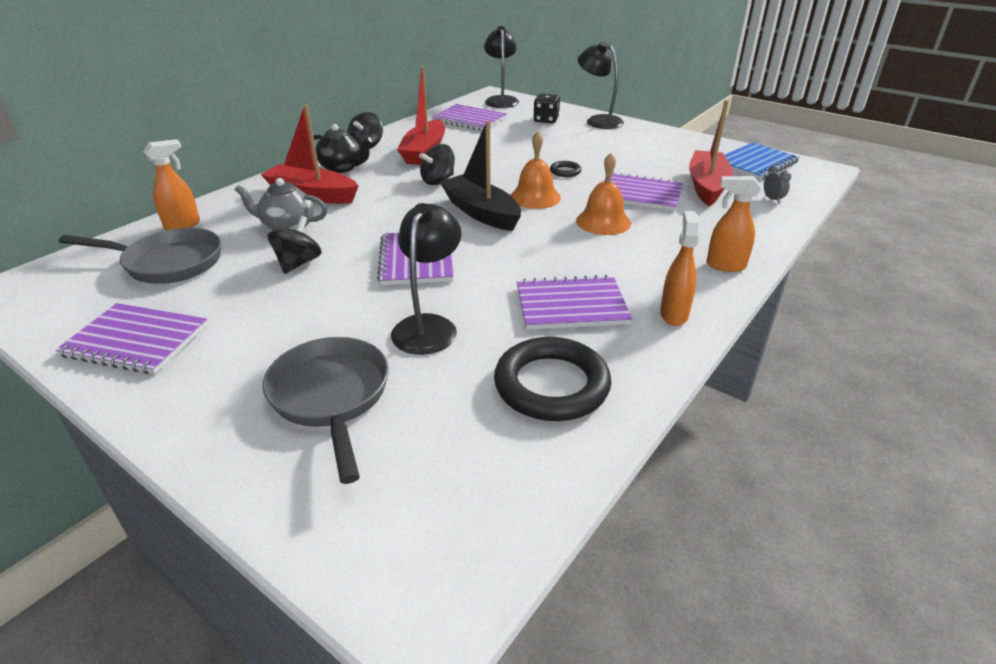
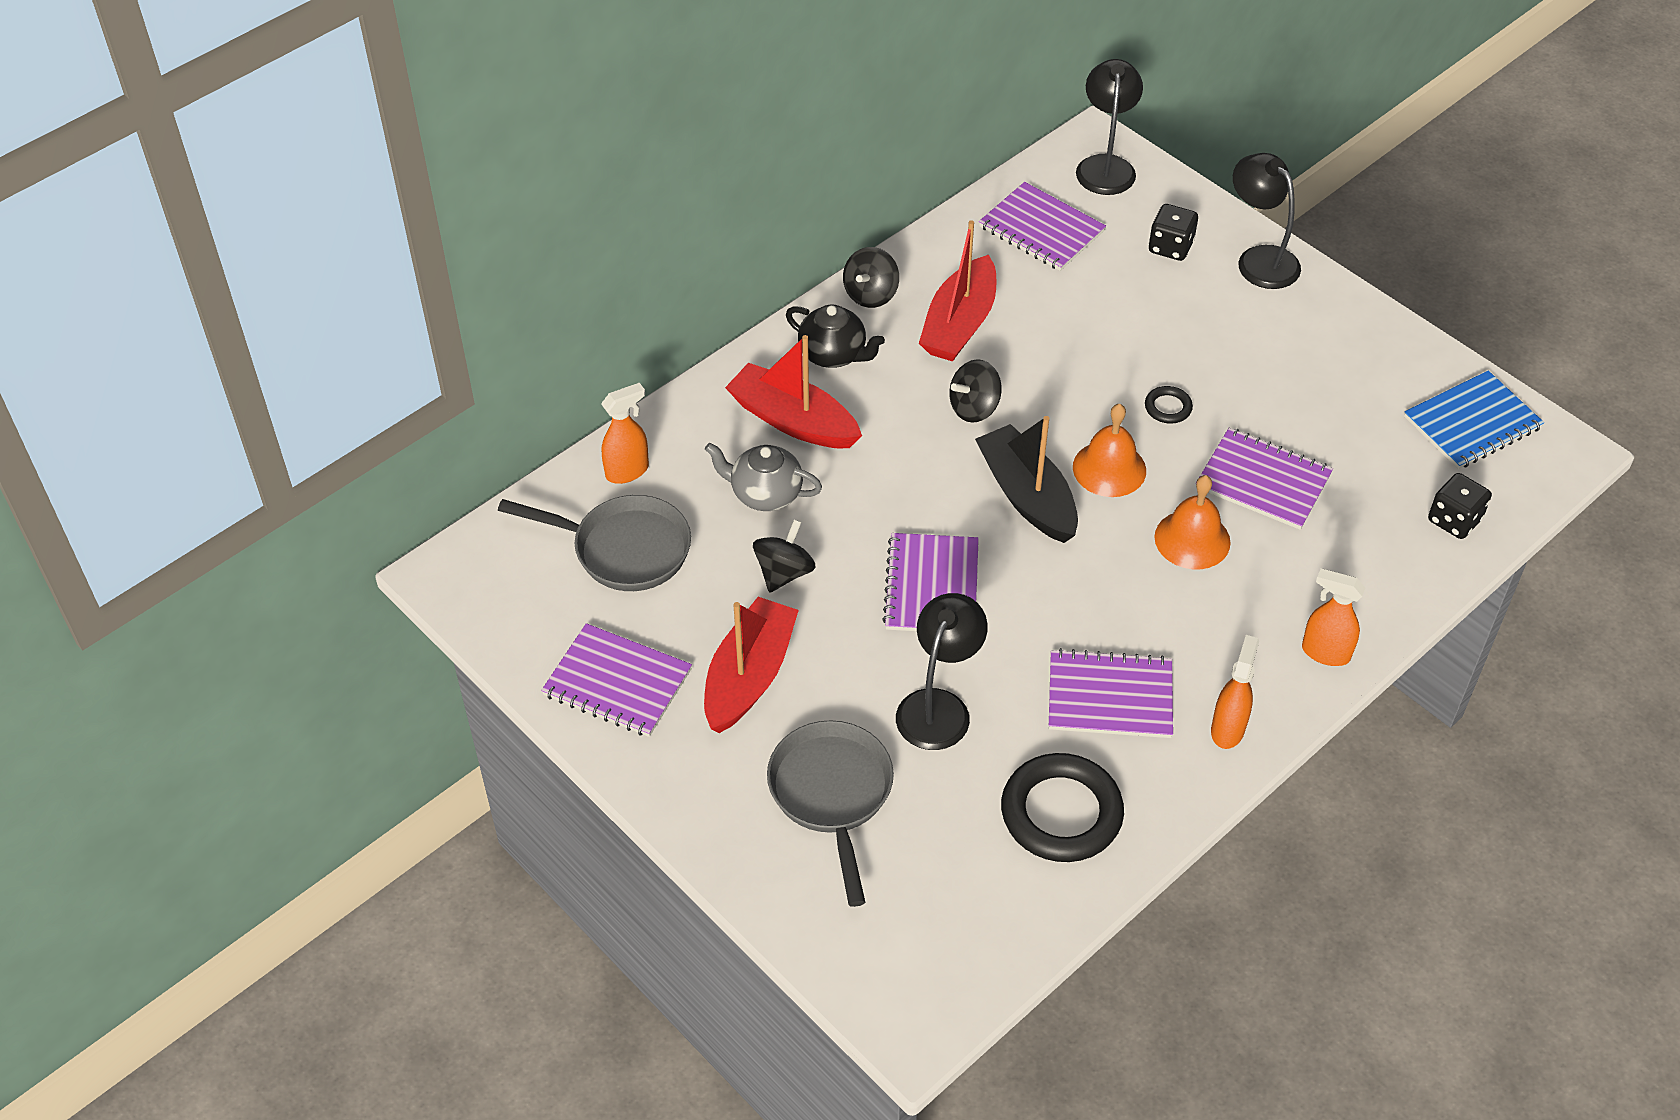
camera: 10 degrees right, 15 degrees up
(707, 186) = (1370, 475): red boat -> red boat (749, 676)
(772, 199) = (1454, 520): grey clock -> black dice

